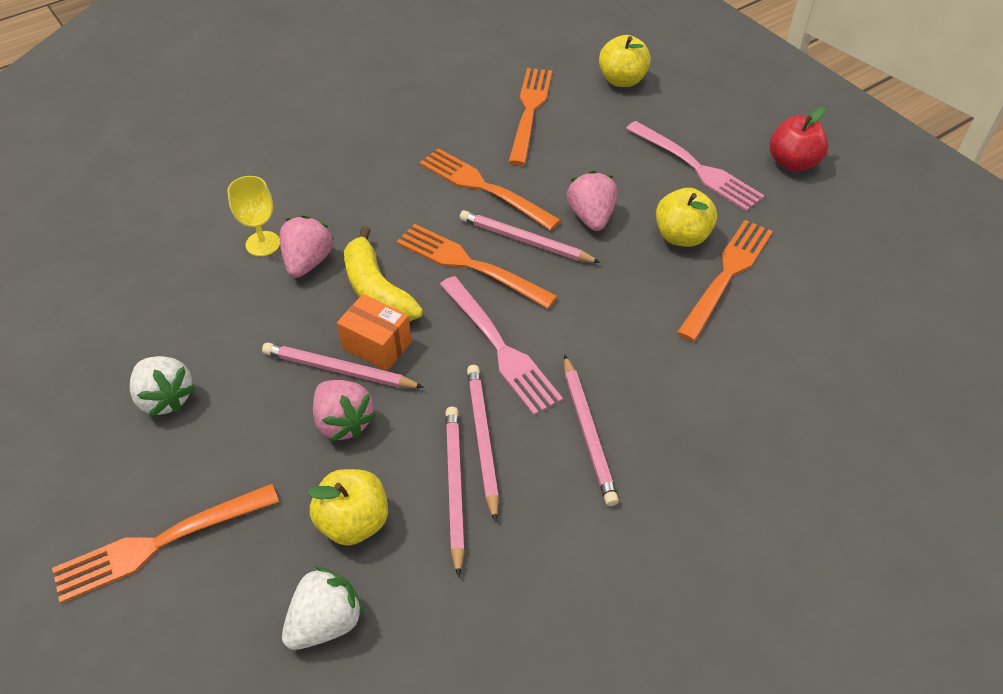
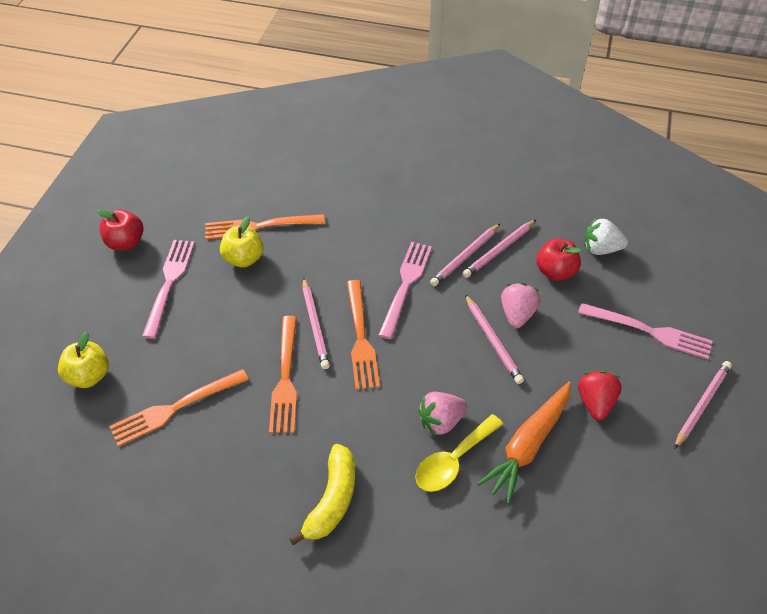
camera: 130 degrees left, 0 degrees up
(160, 543) = (649, 331): orange fork -> pink fork
(166, 398) = (595, 403): white strawberry -> red strawberry
(204, 306) = (528, 445): none -> orange carrot
(263, 244) = (453, 461): yellow goblet -> yellow spoon
(354, 521) = (555, 272): yellow apple -> red apple
(377, 290) = (425, 367): yellow banana -> yellow banana (332, 500)
(377, 345) = (460, 337): orange box -> none
(588, 432) = (419, 224): pink pencil -> pink pencil (702, 405)
(591, 217) = (264, 307): pink strawberry -> none

